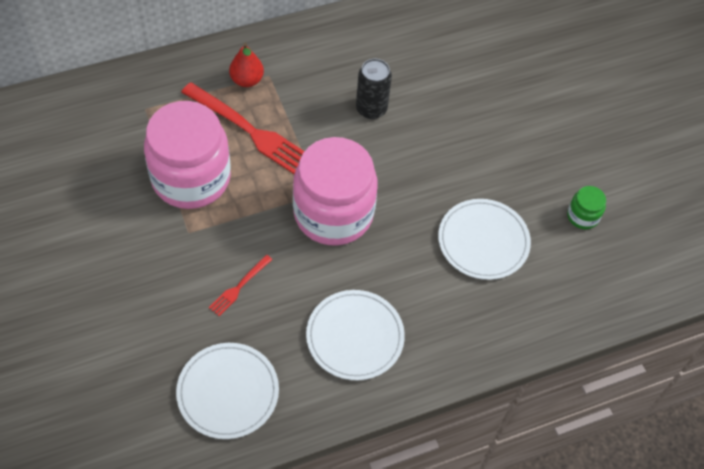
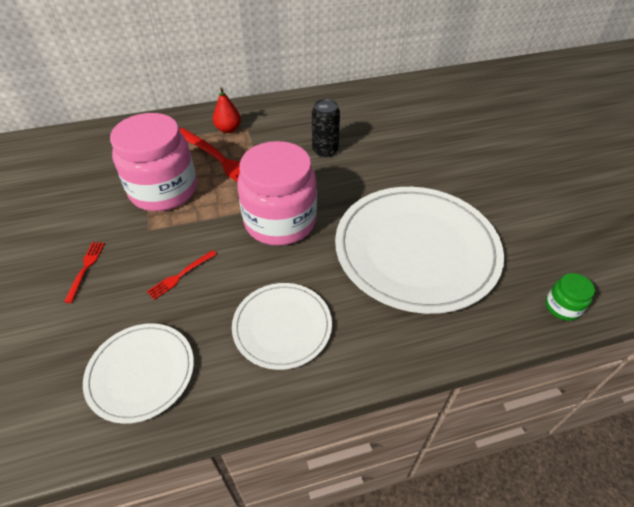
camera: 10 degrees right, 10 degrees down
(135, 284) = (86, 268): none -> red fork
(483, 241) = (416, 250): white plate -> white plate, size x1.88
(582, 216) = (511, 234): green jar -> green jar (562, 307)

